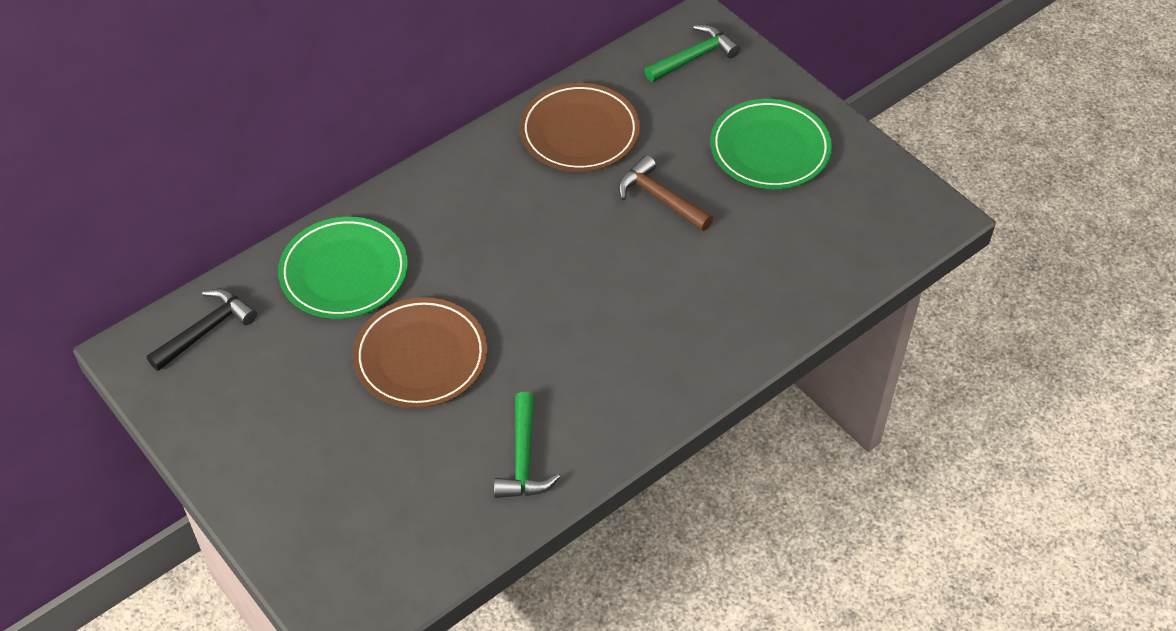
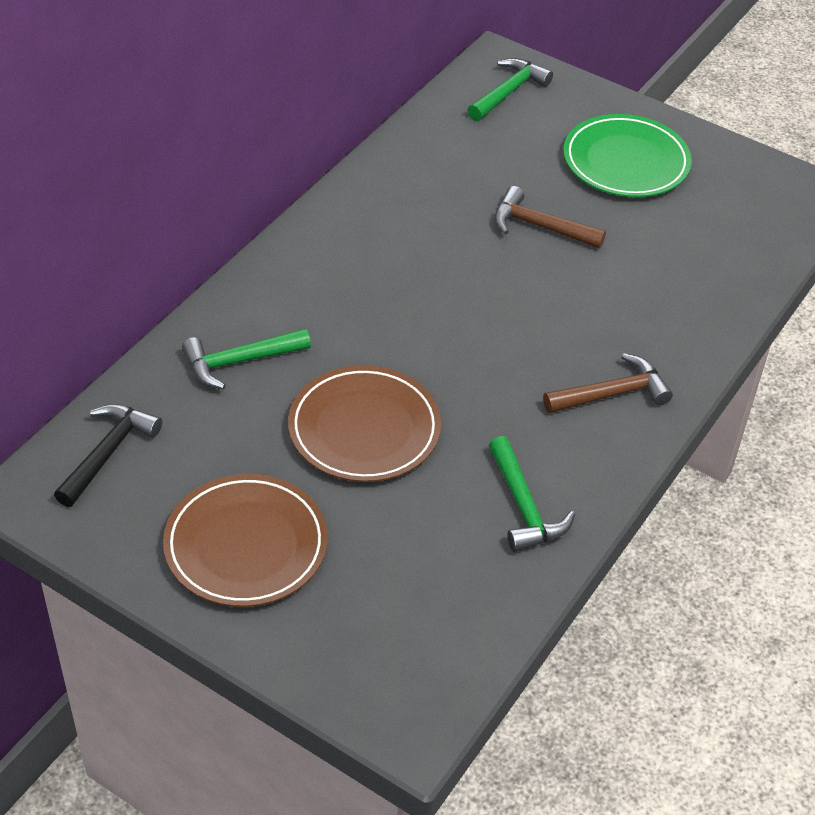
camera: 20 degrees left, 5 degrees down
(344, 272) = (239, 362): green plate -> green hammer
(579, 132) = (427, 180): brown plate -> brown plate (246, 545)
(649, 373) = (612, 393): none -> brown hammer

